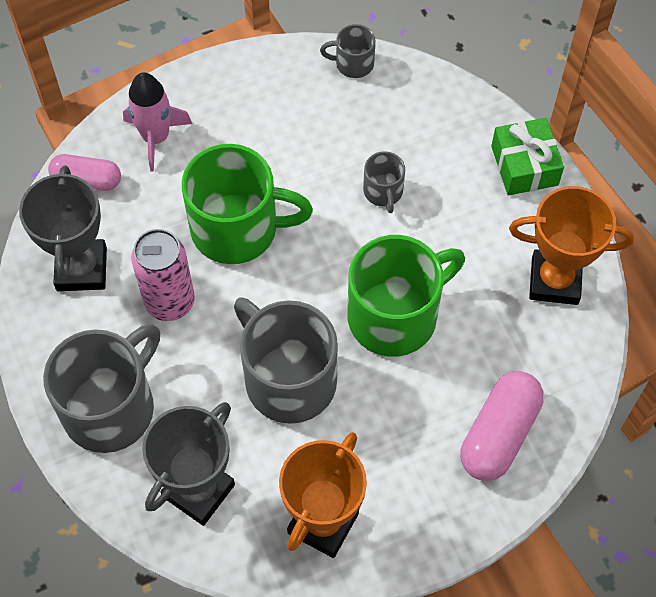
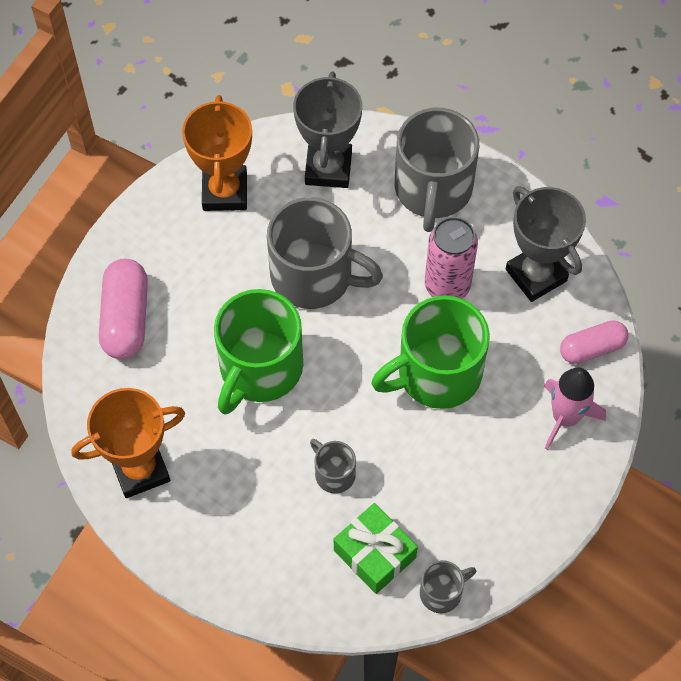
camera: 150 degrees right, 0 degrees up
(524, 166) = (220, 569): green gift -> green gift (374, 554)

